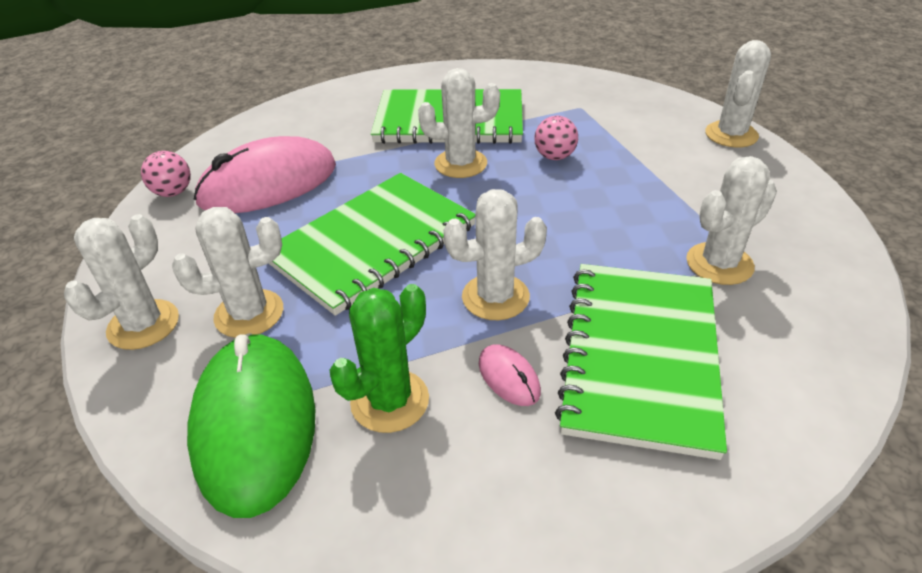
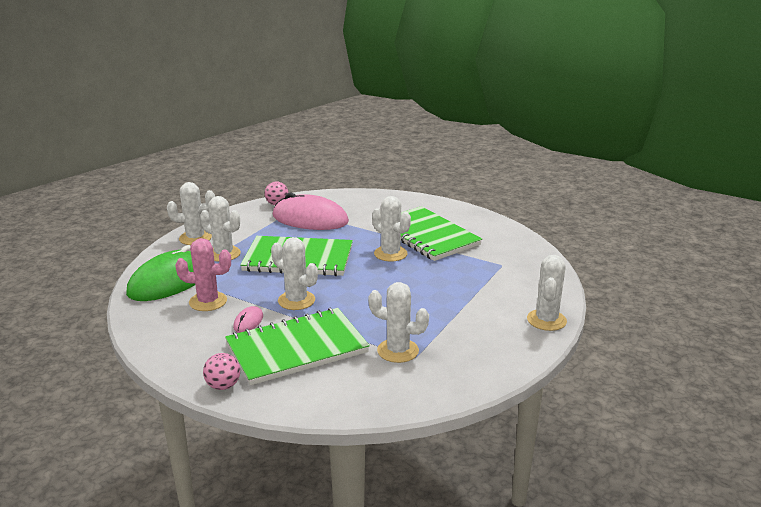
camera: 50 degrees right, 15 degrees down
(390, 401) = (208, 301): green cactus -> pink cactus
(554, 157) = (435, 275): pink ball -> pink ball (223, 386)
(731, 135) = (546, 320): white cactus -> white cactus turned 60 degrees counterclockwise

